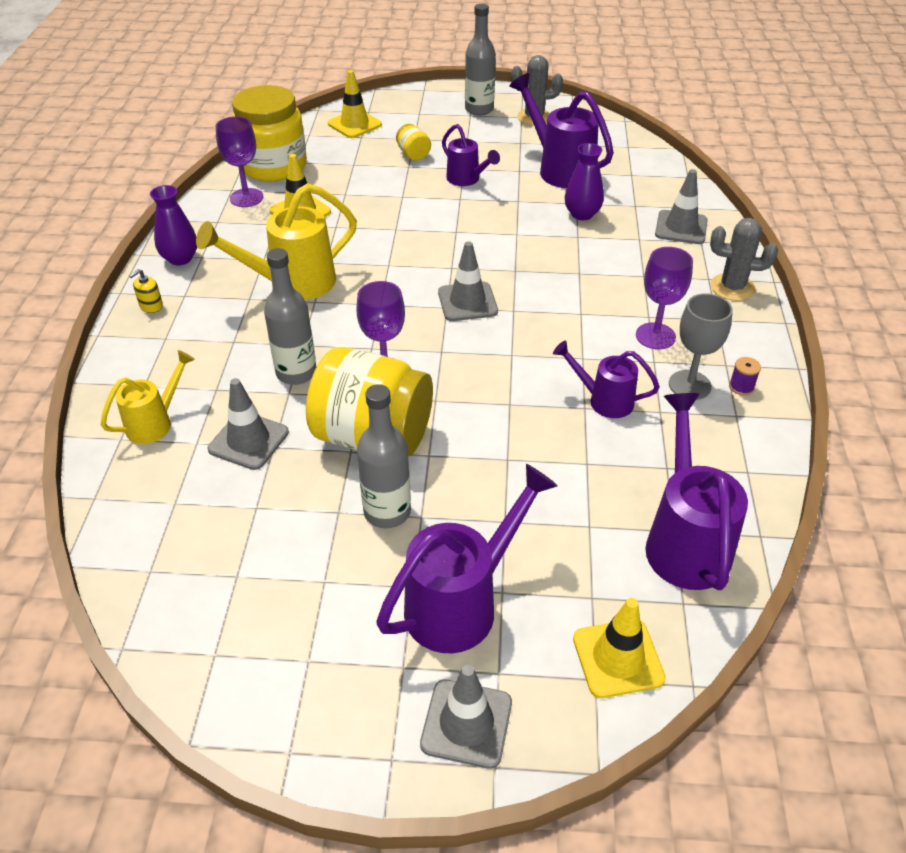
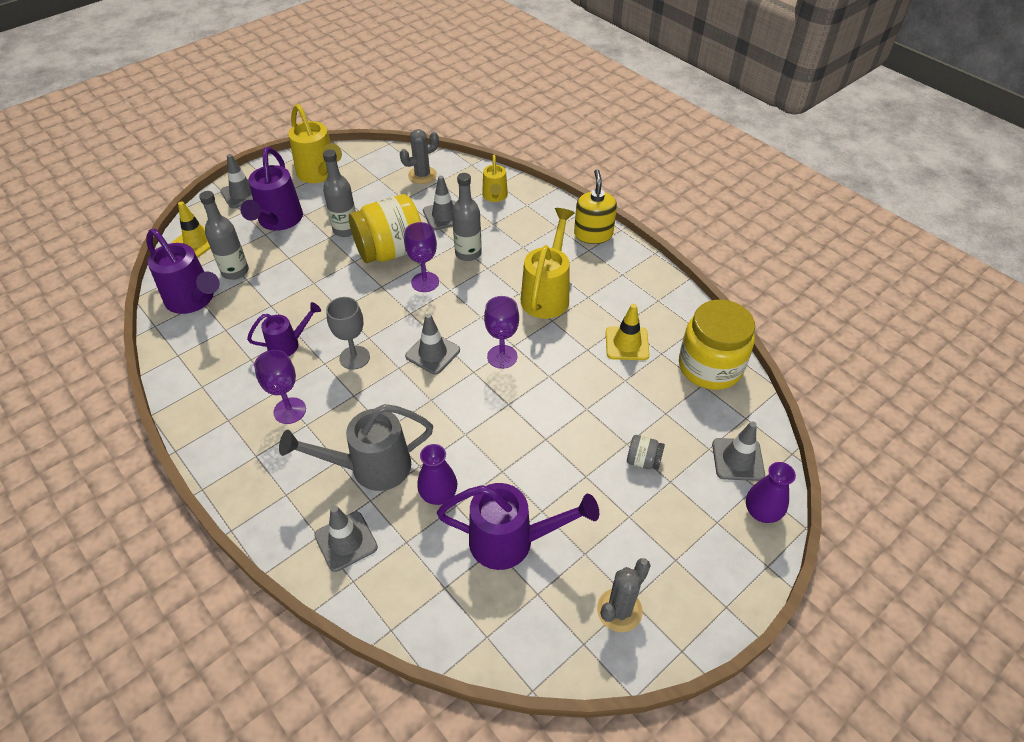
camera: 135 degrees right, 5 degrees up
(151, 306) = (593, 234): yellow soap dispenser -> yellow soap dispenser, size x2.14
(180, 258) = (630, 265): purple vase -> purple vase (761, 512)
(246, 198) = (675, 328): purple goblet -> purple goblet (502, 357)
(302, 664) = (320, 174): none -> yellow watering can
(354, 124) = (738, 459): yellow traffic cone -> grey traffic cone
(413, 154) = (643, 460): yellow jar -> grey jar
(466, 180) = (566, 464): purple watering can -> none
(479, 109) = (680, 577): grey bottle -> grey bottle (235, 271)
(618, 256) = (371, 468): none -> grey watering can
(689, 385) = (243, 388): grey goblet -> grey goblet (354, 357)
(732, 287) = (261, 497): grey cactus -> grey cactus (422, 175)
(741, 387) = (208, 409): purple spool -> none

